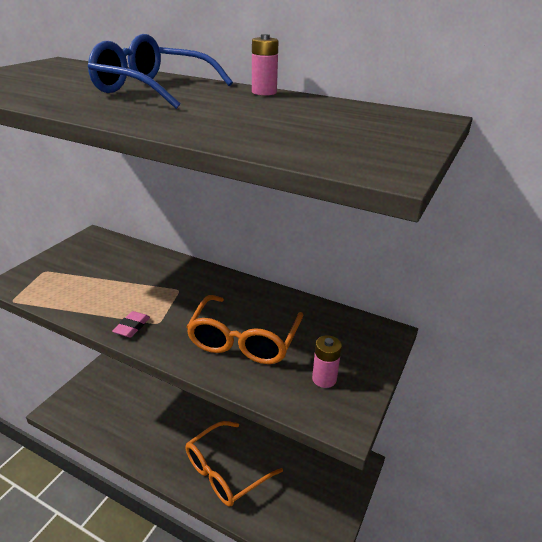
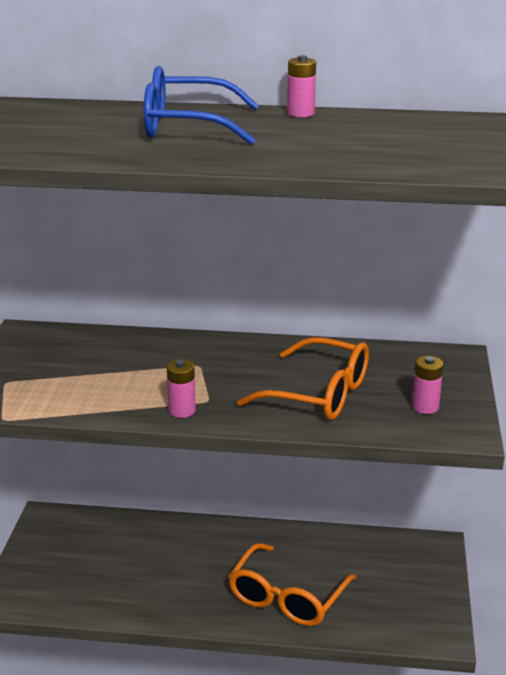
camera: 20 degrees left, 5 degrees down
(132, 327) = (182, 410): pink eraser -> pink battery
(244, 340) = (318, 394): orange glasses -> orange glasses turned 60 degrees counterclockwise

